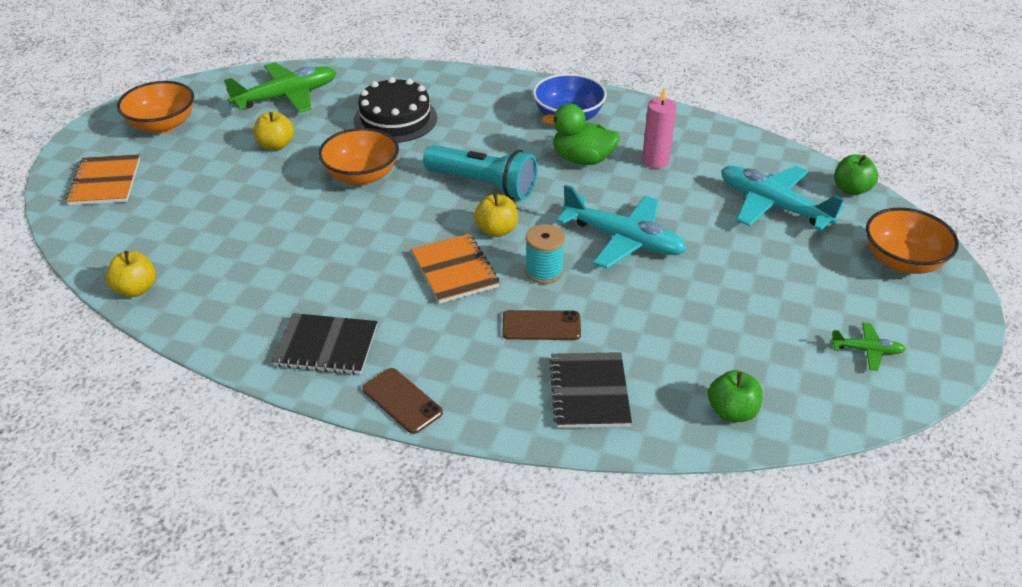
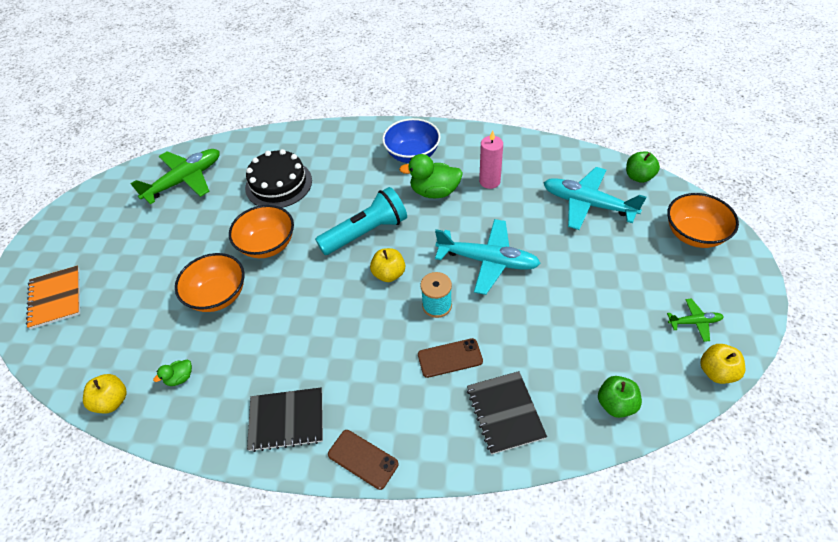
camera: 10 degrees left, 10 degrees up
(162, 125) = (89, 230): orange bowl -> orange bowl (218, 295)
(218, 283) = (180, 378): none -> green duck
(276, 145) = (189, 230): yellow apple -> yellow apple (716, 372)
(455, 270) = (367, 320): orange notebook -> none
(483, 185) = (366, 232): turquoise flashlight -> turquoise flashlight turned 45 degrees counterclockwise

